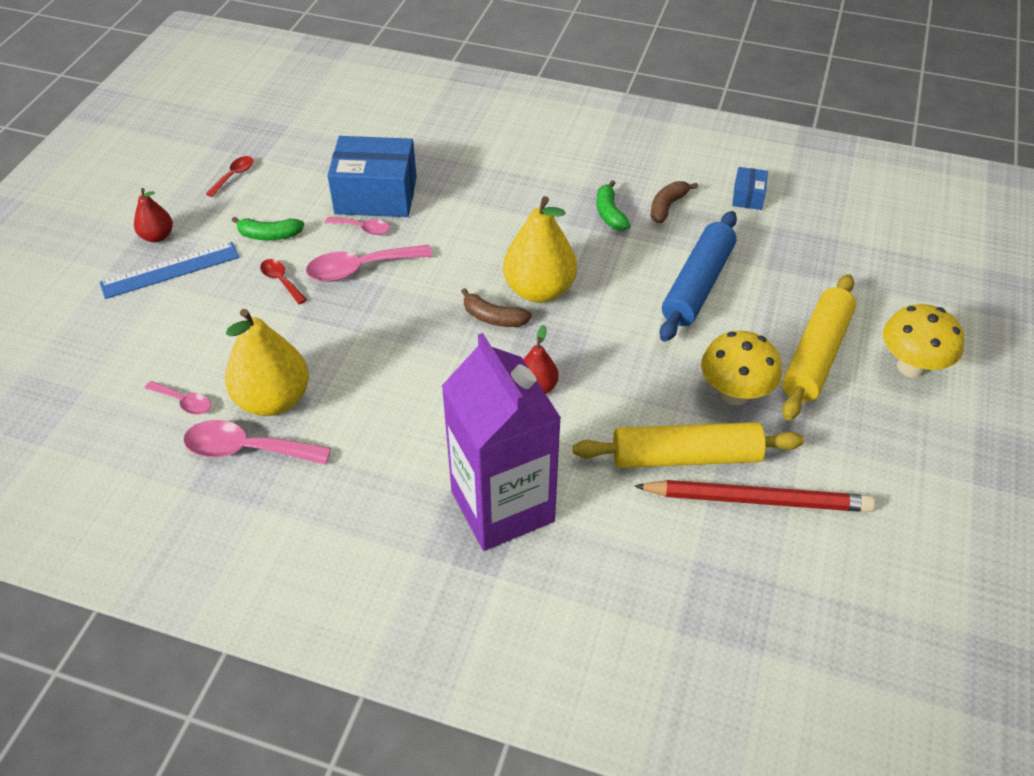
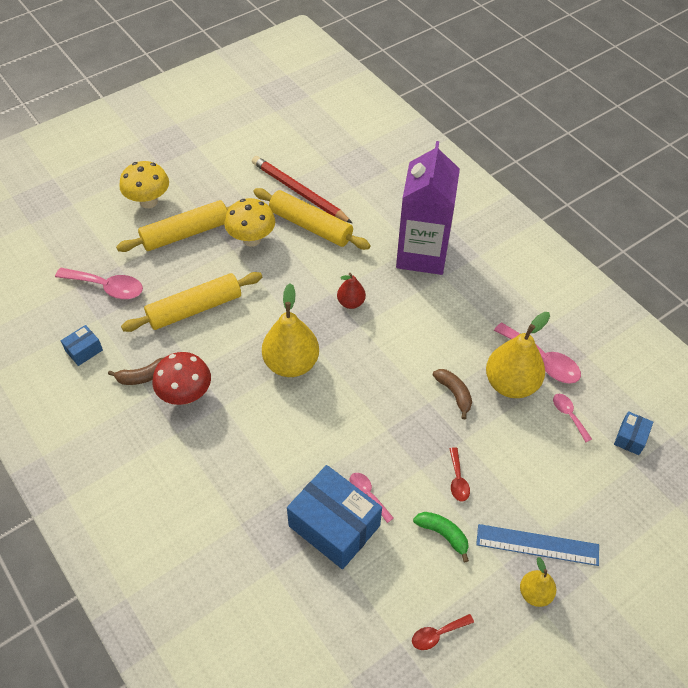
camera: 145 degrees left, 5 degrees up
(95, 416) = (630, 438): none -> blue box
(157, 236) = (535, 593): red pear -> yellow pear
(360, 269) = (395, 455): pink spoon -> pink spoon (107, 287)
(493, 317) = (337, 361): brown banana -> brown banana (454, 394)
(610, 213) = (186, 395): green banana -> red mushroom
(698, 285) = (194, 308): blue rolling pin -> yellow rolling pin

